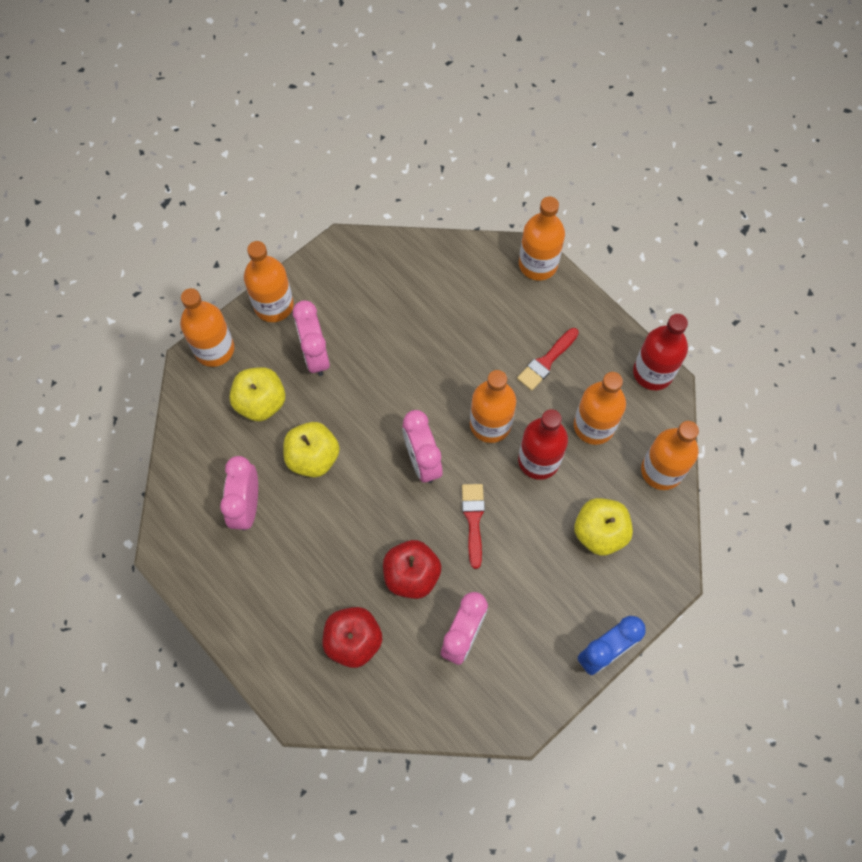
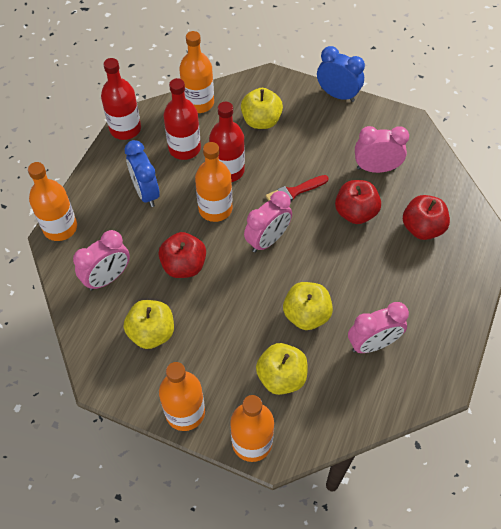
camera: 115 degrees left, 10 degrees down
(315, 355) = (217, 354): pink clock -> pink clock (107, 278)
(370, 306) = (152, 333): none -> yellow apple
(432, 364) = (184, 266): none -> red apple
(546, 361) = (146, 193): red brush -> blue clock
(594, 426) = (184, 148): orange bottle -> red bottle

